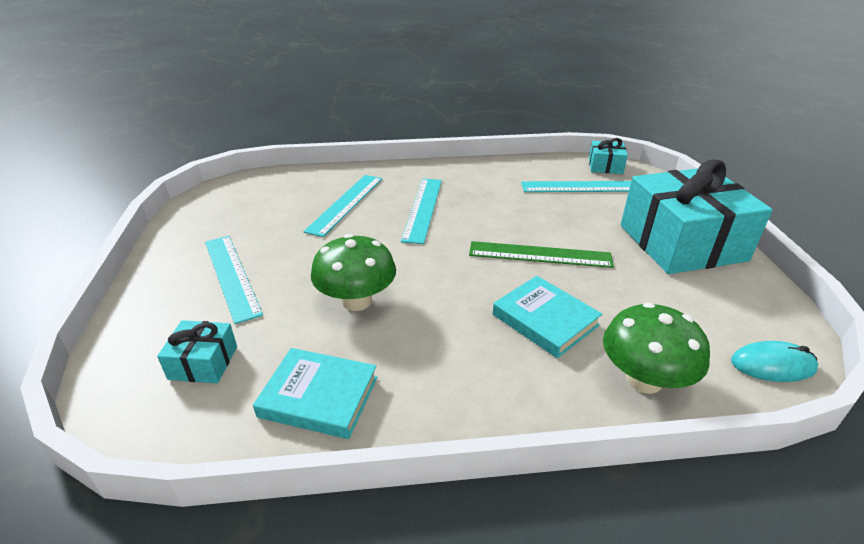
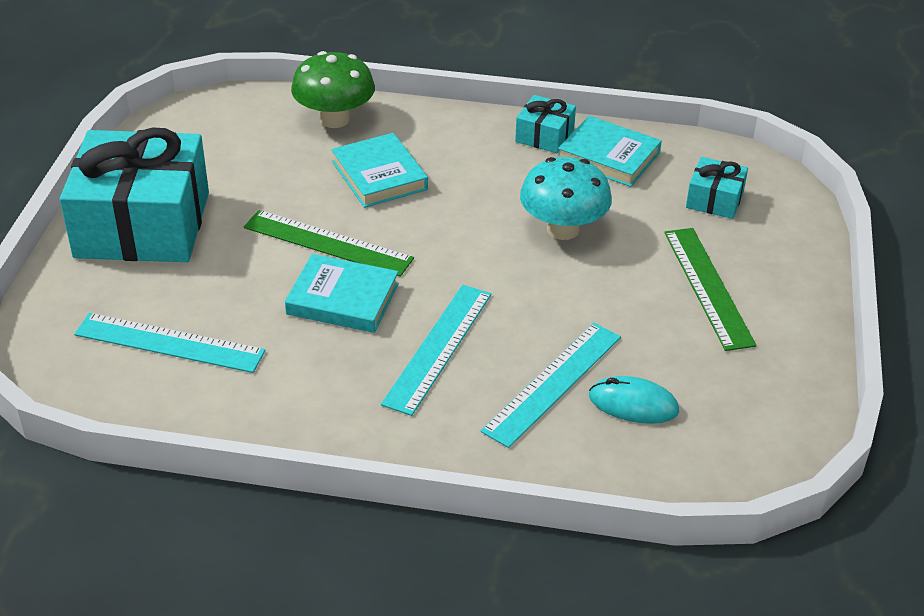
camera: 165 degrees left, 5 degrees up
(232, 276) = (707, 287): turquoise ruler -> green ruler
(357, 301) = (563, 229): green mushroom -> turquoise mushroom
(500, 223) = (342, 299): none -> turquoise book
(605, 166) = (78, 382): turquoise gift -> turquoise gift (544, 136)
(772, 365) = (217, 108): turquoise mouse -> turquoise mouse (633, 404)

